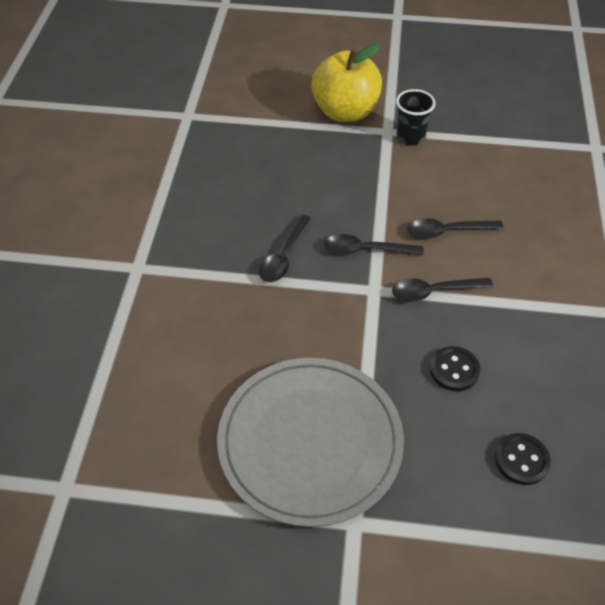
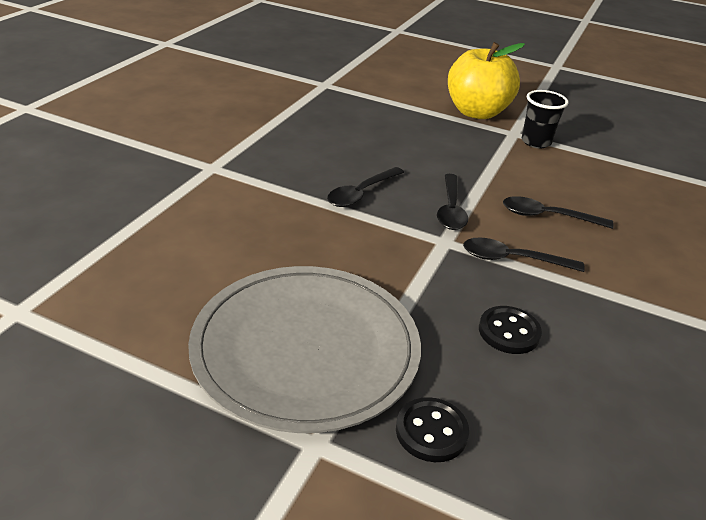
camera: 15 degrees right, 15 degrees down
(366, 250) = (451, 209): black spoon -> black spoon turned 105 degrees counterclockwise
(521, 460) = (563, 445): black button -> black button (431, 431)

